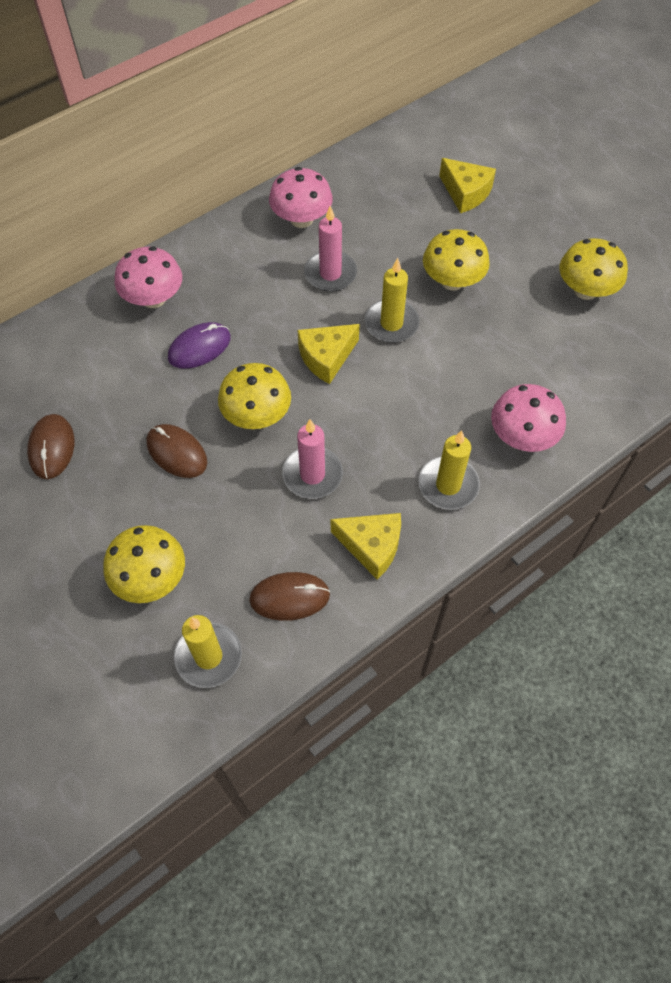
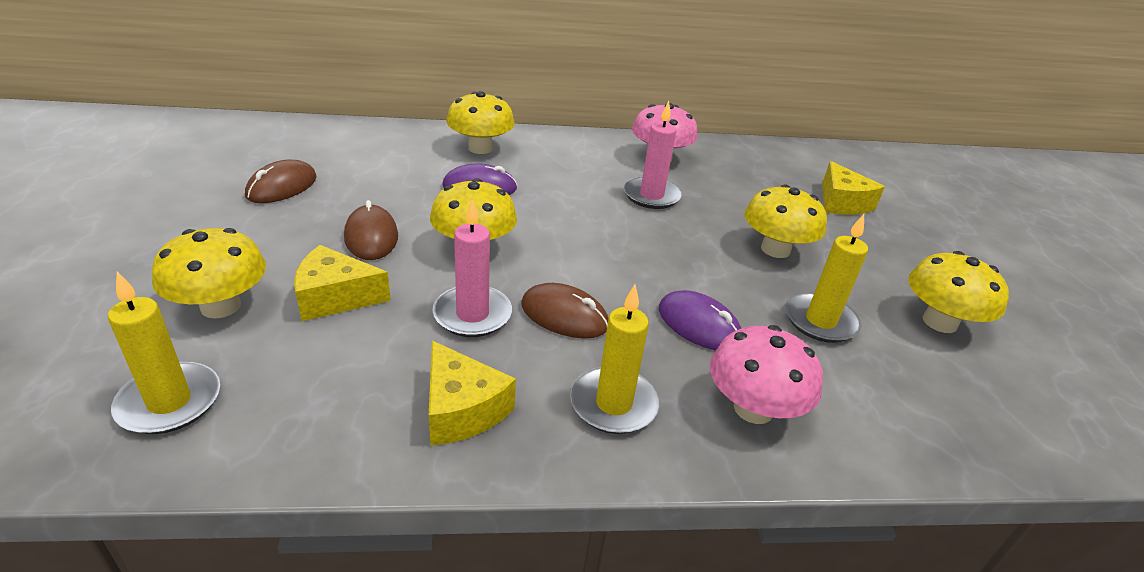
camera: 30 degrees right, 25 degrees down
(153, 298) = (480, 148): pink mushroom -> yellow mushroom
(289, 597) = (318, 401): brown mouse -> brown mouse (564, 315)
(326, 357) = (587, 242): yellow cheese -> yellow cheese (335, 297)
(391, 323) = (679, 249): yellow candle -> yellow candle (820, 321)
(452, 389) = (699, 325): none -> purple mouse

